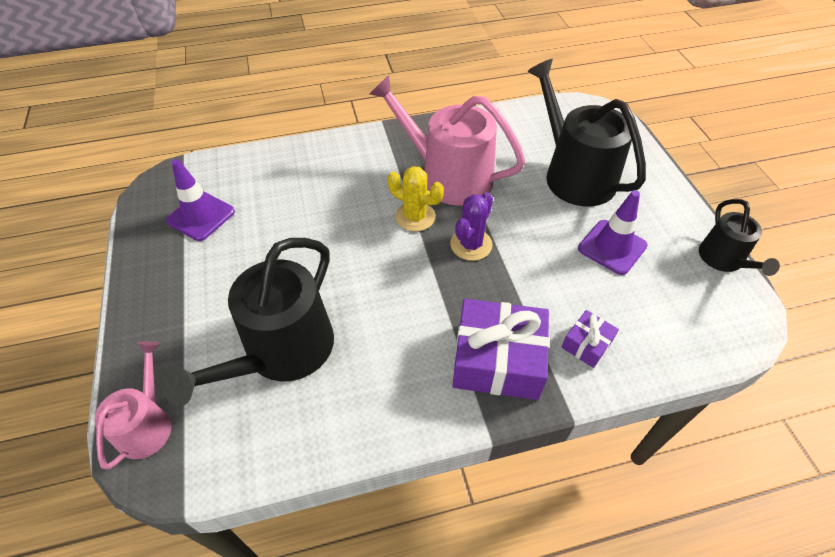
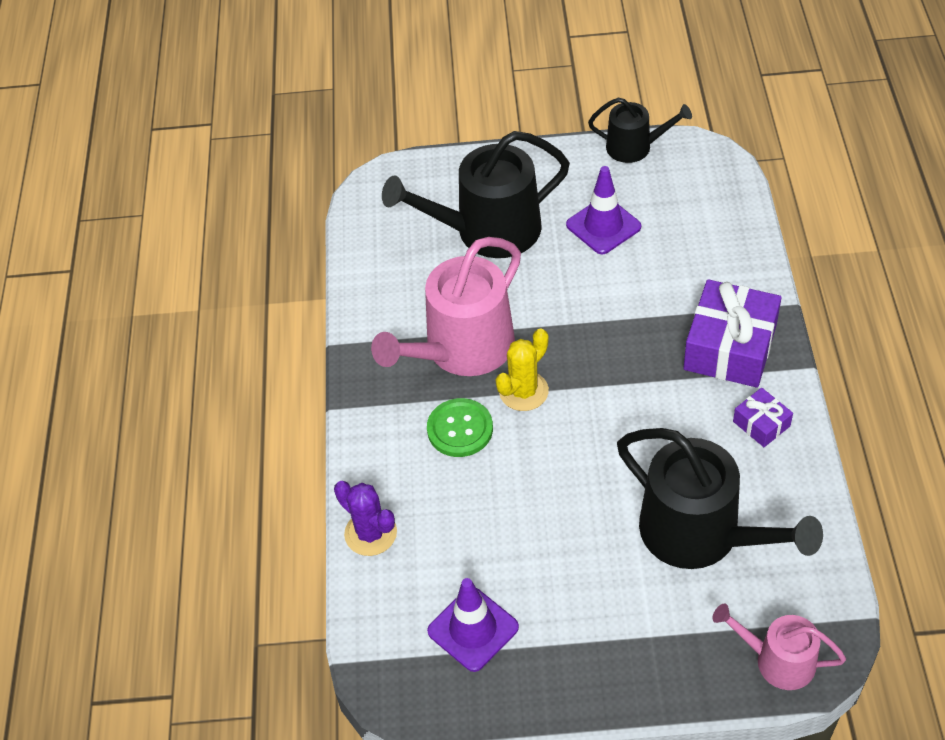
camera: 75 degrees left, 0 degrees up
(373, 186) = (460, 429): none -> green button
(471, 244) = (577, 344): purple cactus -> purple cactus (370, 533)
(587, 344) = (719, 275): purple gift -> purple gift (761, 424)

